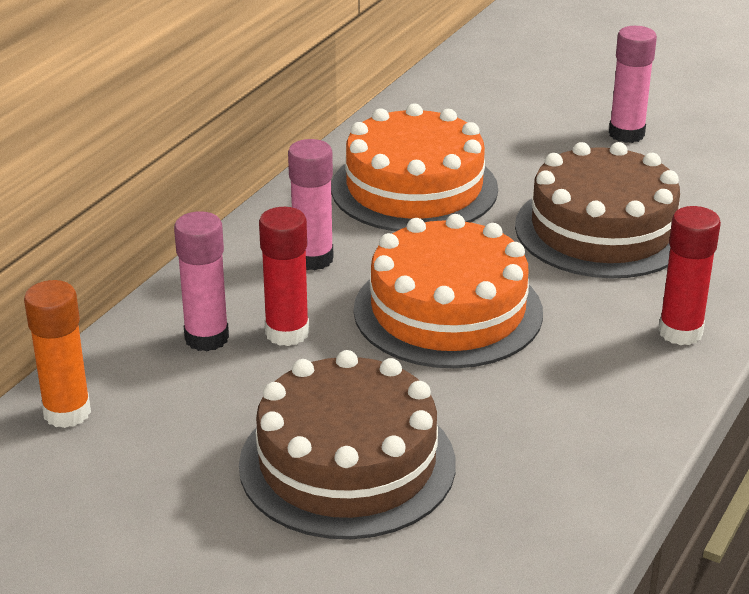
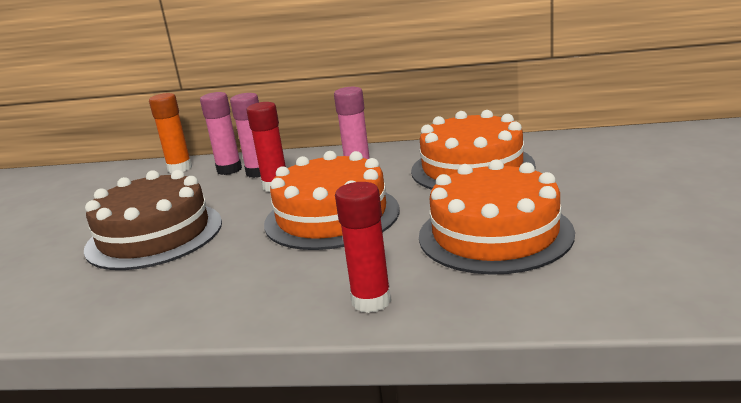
camera: 70 degrees right, 10 degrees down
(602, 230) = (495, 234): brown cake -> orange cake
(626, 134) = (666, 204): pink glue stick -> pink glue stick (229, 170)

